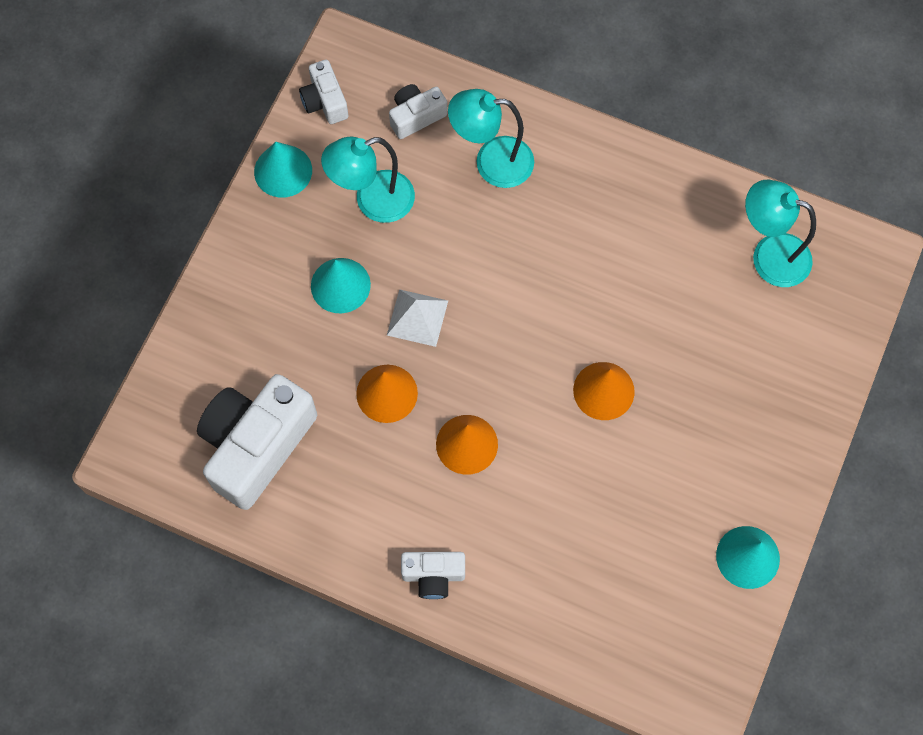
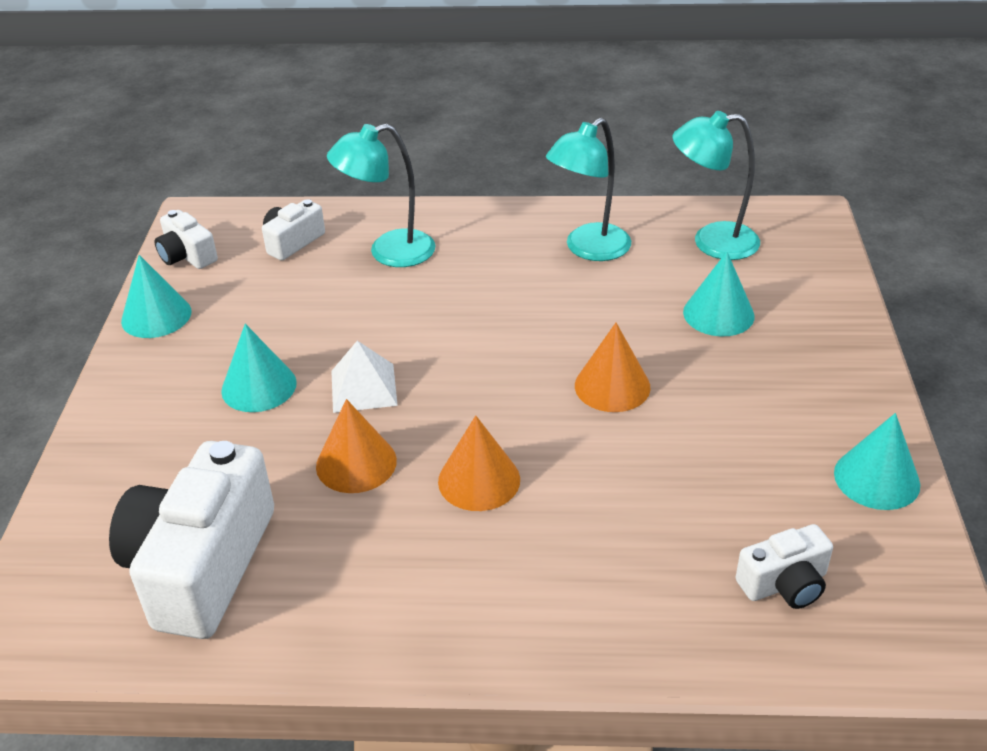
camera: 20 degrees left, 30 degrees down
(373, 201) = (270, 312): turquoise lamp -> turquoise lamp (588, 249)
(433, 575) = (504, 628): white camera -> white camera (784, 584)
(727, 345) = (718, 314): none -> turquoise cone

